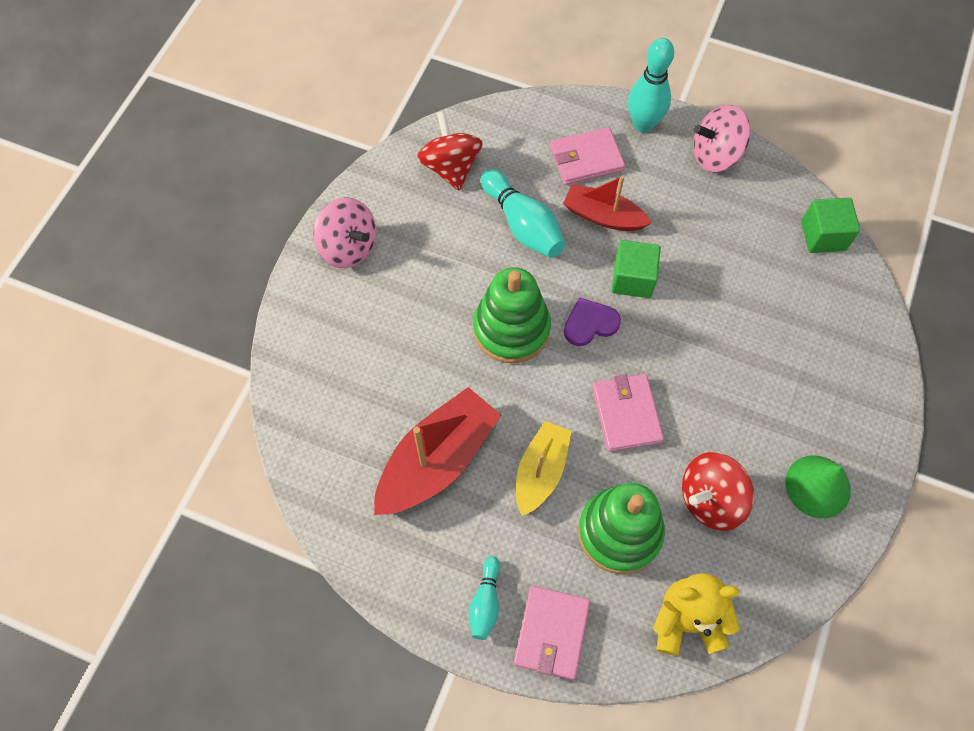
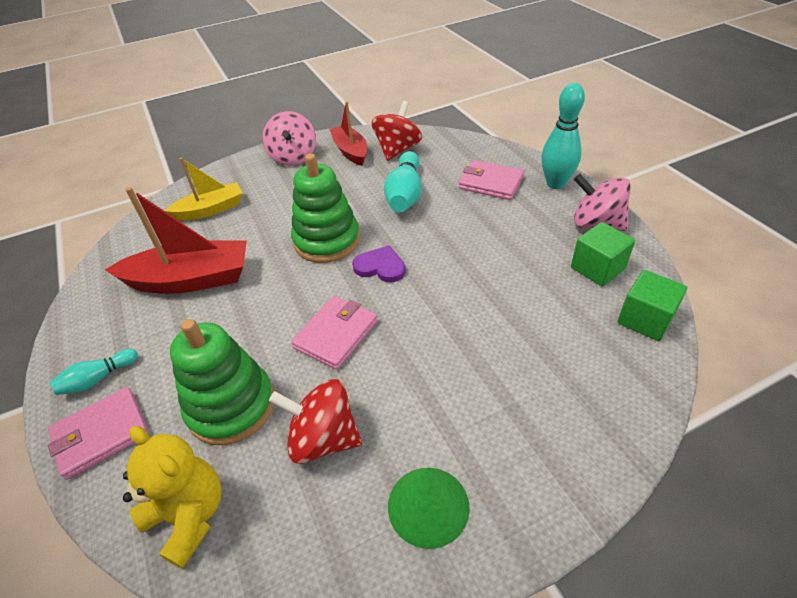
camera: 45 degrees right, 20 degrees down
(540, 471) = (236, 328): yellow boat -> yellow boat (210, 209)
(603, 216) = (465, 216): red boat -> red boat (350, 151)
(632, 279) = (443, 259): green cube -> green cube (597, 268)

